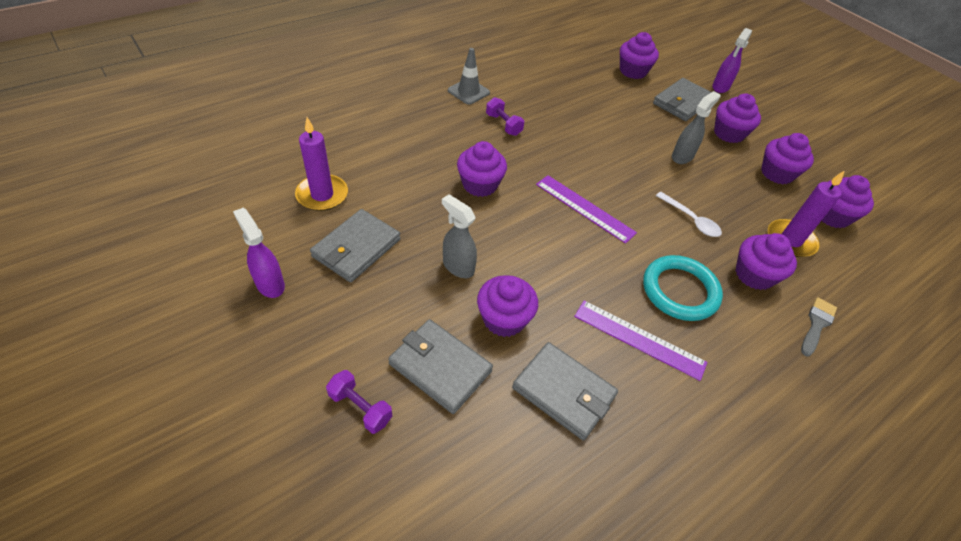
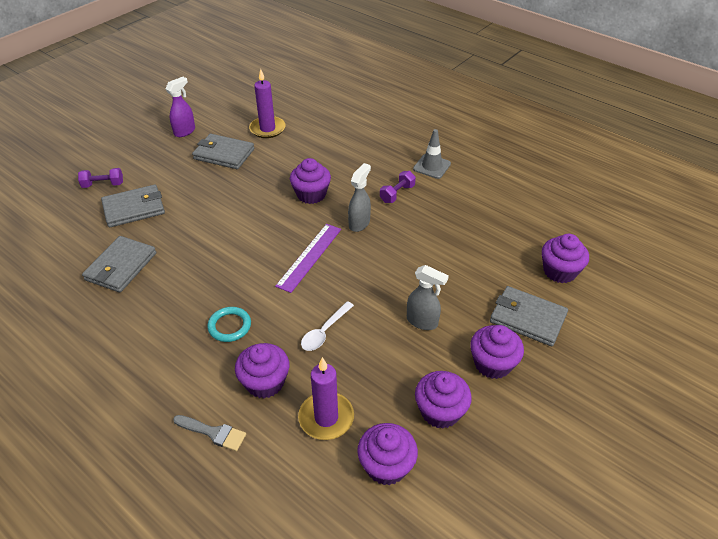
camera: 80 degrees right, 5 degrees down
(360, 408) = (103, 185): purple dumbbell -> purple dumbbell turned 60 degrees clockwise
(440, 367) = (134, 208): grey wallet -> grey wallet turned 45 degrees clockwise
(458, 266) = (220, 200): grey spray bottle -> grey spray bottle (359, 223)
(504, 319) = (178, 229): purple cupcake -> none
(639, 339) = (173, 302): purple ruler -> none
(680, 291) = (229, 326): turquoise ring -> turquoise ring, size x0.62
(720, 87) = (592, 356): purple spray bottle -> none

